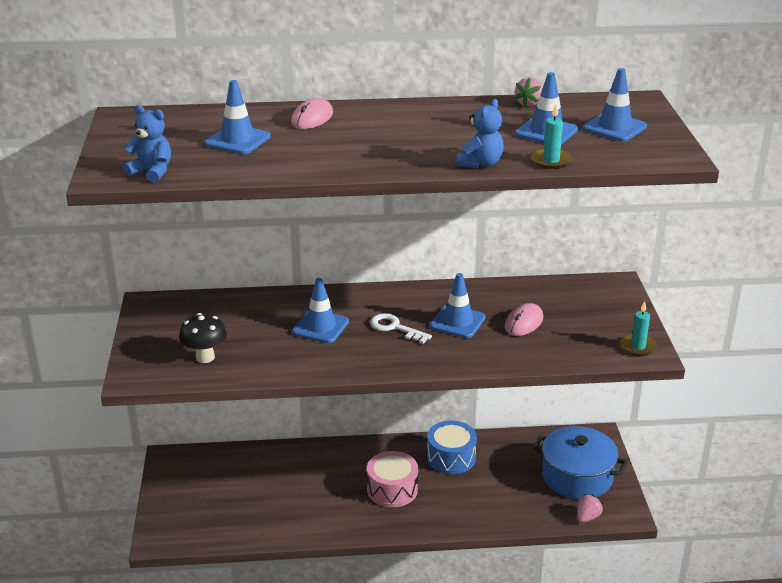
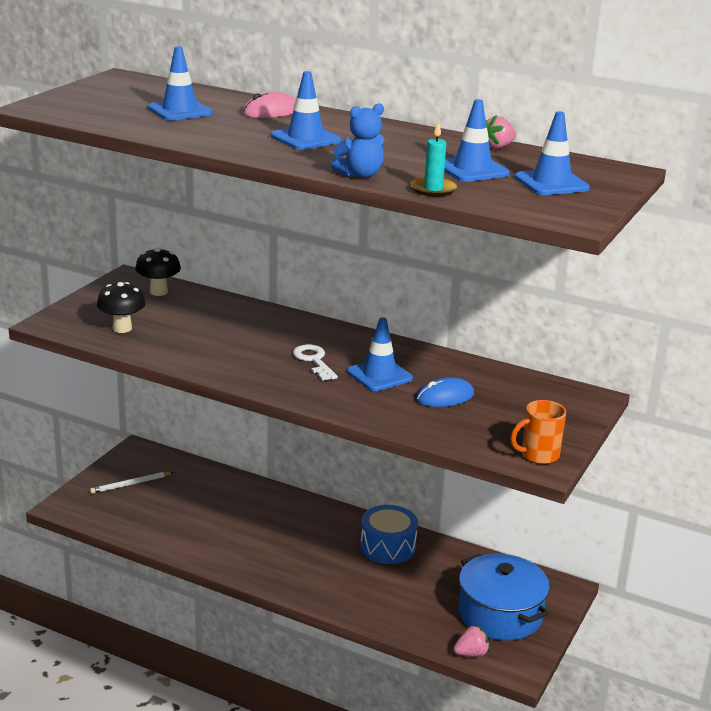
camera: 30 degrees right, 5 degrees down
(152, 172) = (73, 113): blue teddy bear -> none
(192, 309) = (158, 292): none -> black mushroom
(196, 492) = (130, 484): none -> white pencil
(320, 327) = (248, 338): blue traffic cone -> blue traffic cone (305, 138)
(392, 489) = (302, 550): pink drum -> none
(524, 322) = (445, 397): pink mouse -> blue mouse
(638, 347) = (538, 455): turquoise candle -> orange mug

